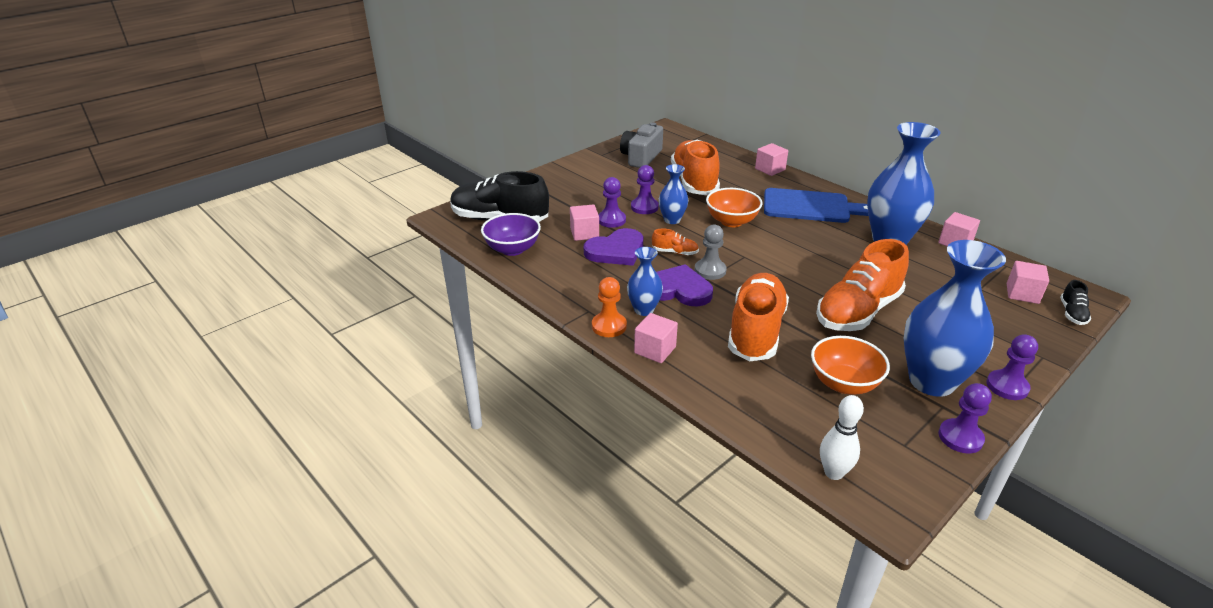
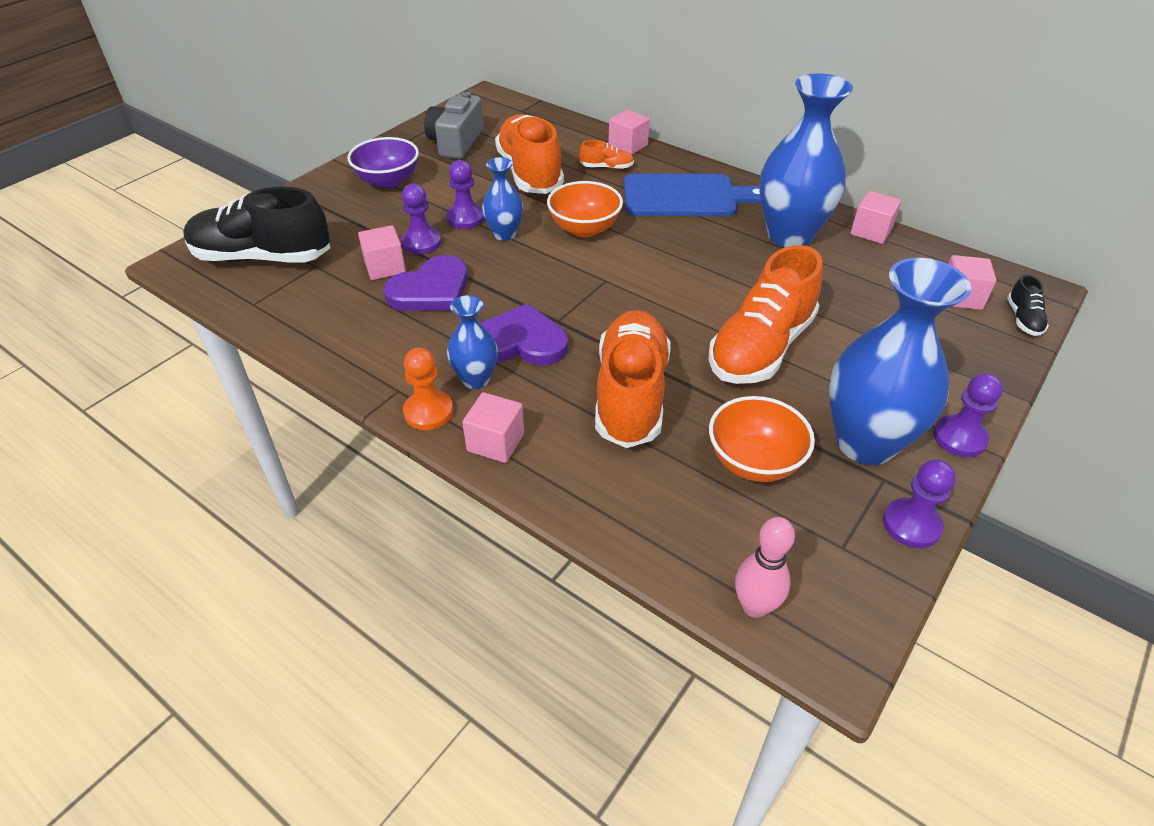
camera: 10 degrees left, 10 degrees up
(512, 249) = (283, 303): purple bowl -> purple bowl (388, 181)
(675, 252) = (512, 284): orange shoe -> orange shoe (606, 167)
(710, 270) = (562, 307): grey pawn -> none
(833, 473) = (755, 606): white bowling pin -> pink bowling pin

